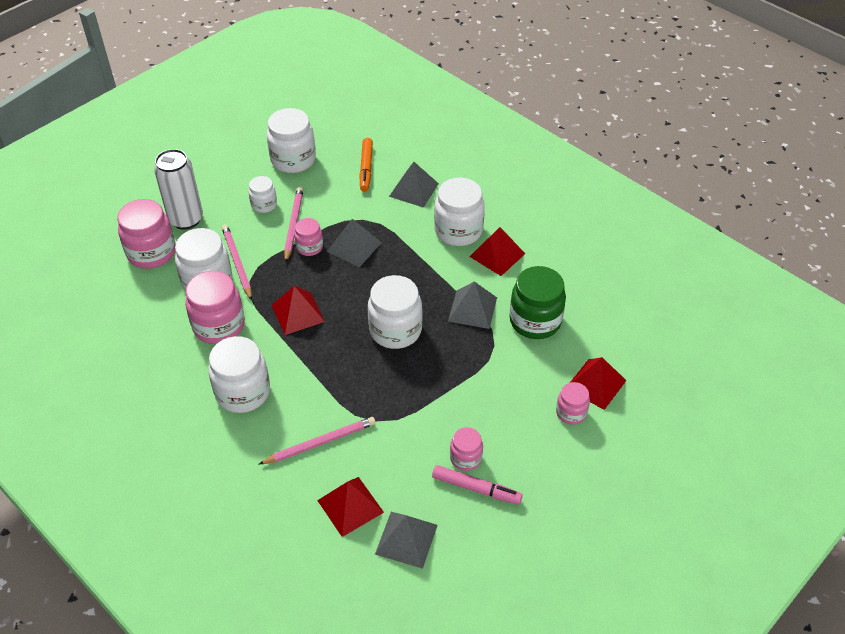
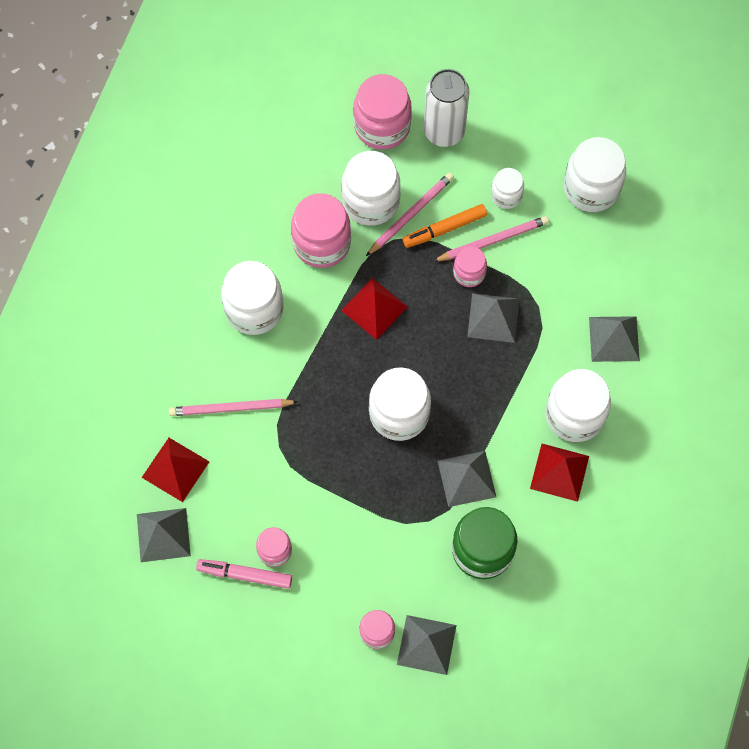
camera: 65 degrees right, 20 degrees up
(320, 442) = (231, 408): pink pencil -> pink pencil turned 135 degrees clockwise
(366, 168) = (620, 271): orange marker -> orange marker (444, 229)
(476, 488) = (245, 575): pink marker -> pink marker turned 105 degrees clockwise
(596, 384) = (426, 645): red pyramid -> grey pyramid

